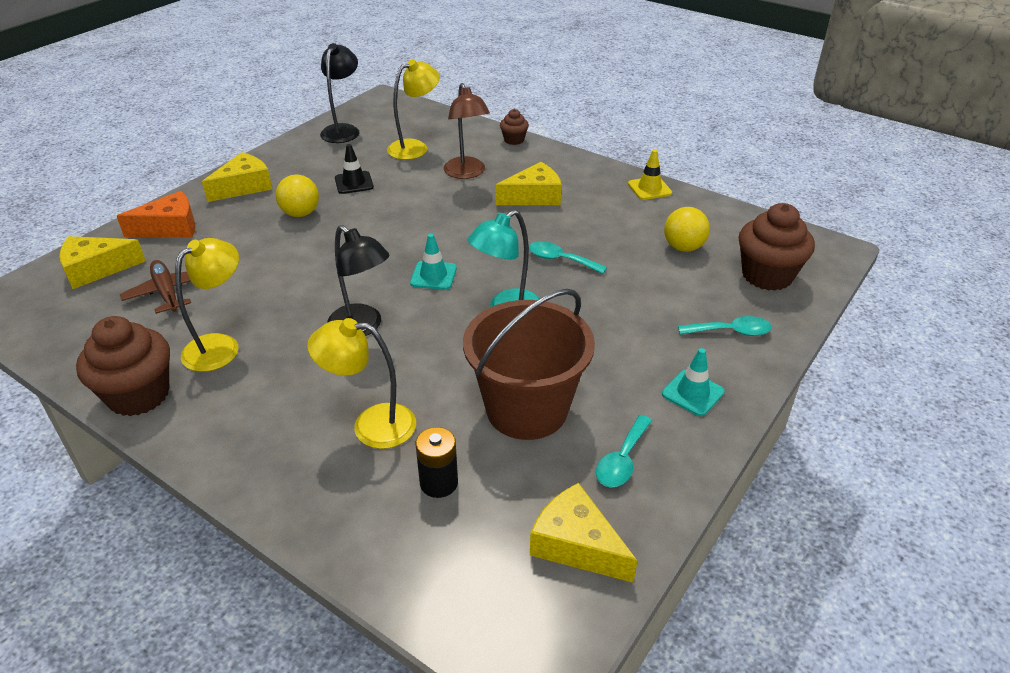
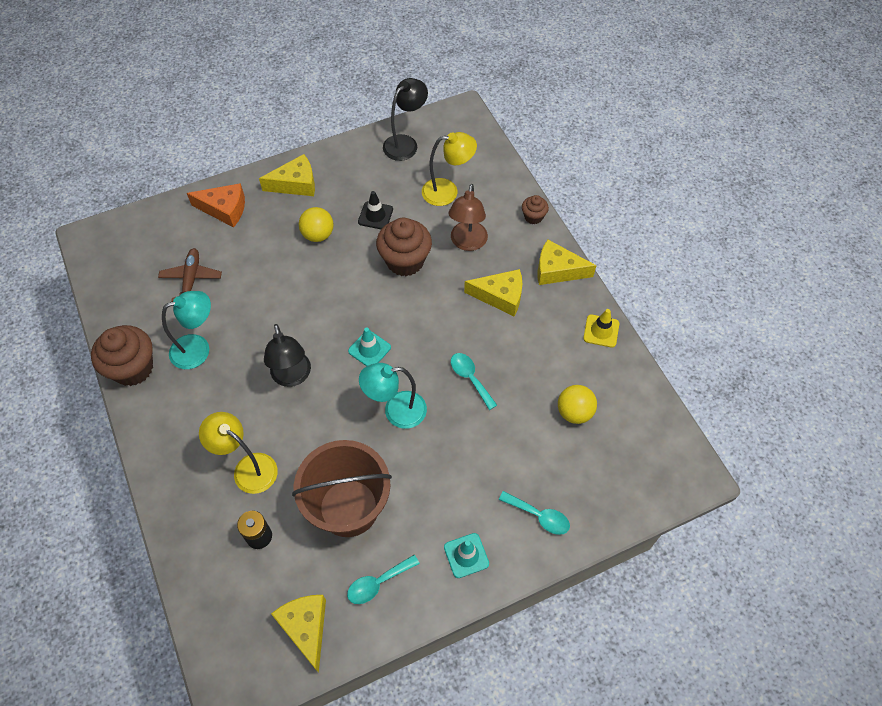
camera: 30 degrees right, 20 degrees up
(96, 269) = (160, 233): yellow cheese -> yellow cheese (557, 270)
(220, 346) = (198, 348): yellow lamp -> turquoise lamp
(767, 275) = (615, 476): brown cupcake -> brown cupcake (405, 261)

